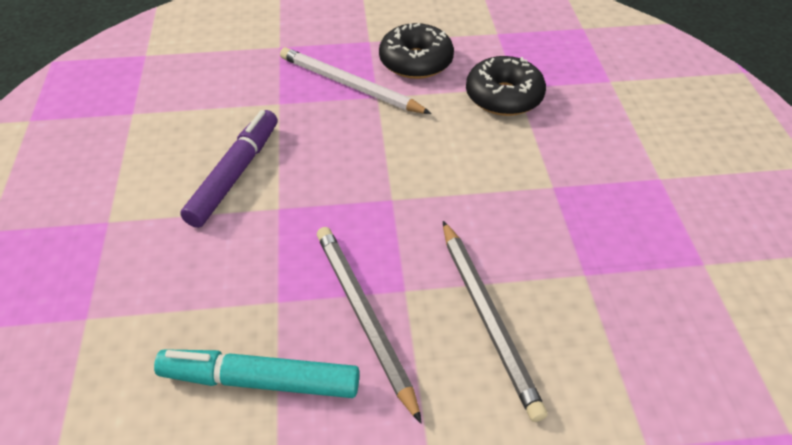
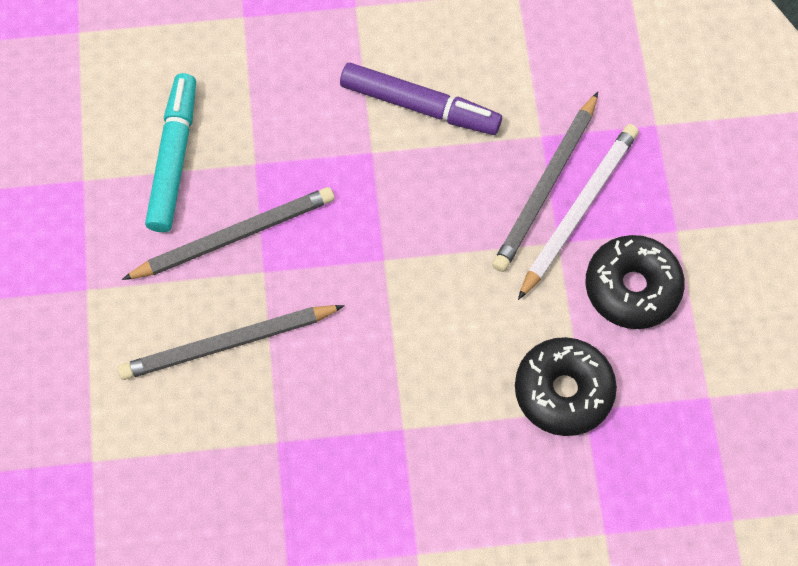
camera: 90 degrees right, 20 degrees up
(326, 101) = (546, 186): none -> grey pencil

